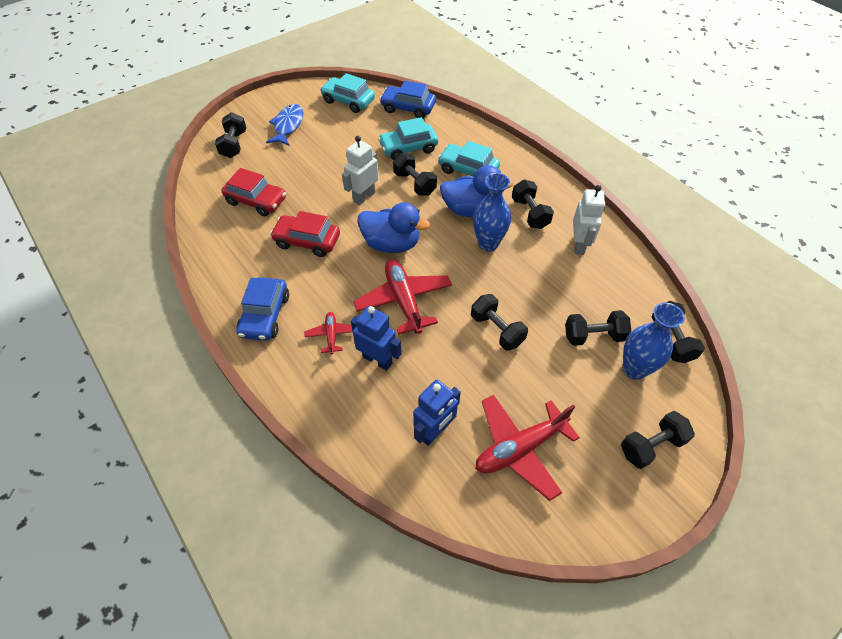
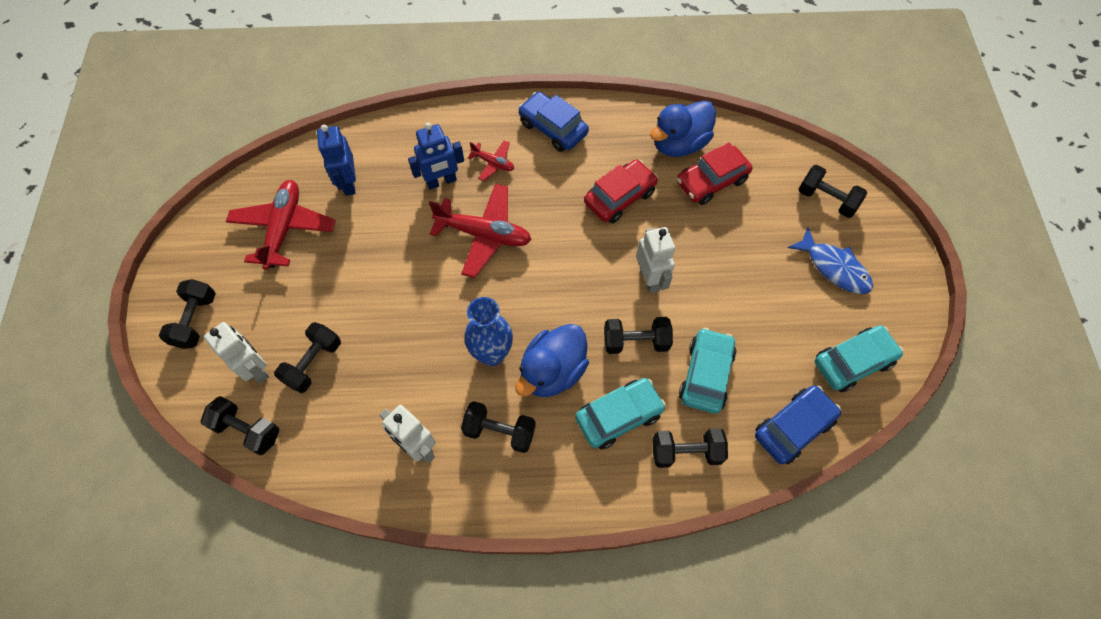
camera: 125 degrees right, 10 degrees up
(391, 244) = (561, 265): blue duck -> blue duck (679, 144)
(497, 330) = (391, 287): black dumbbell -> black dumbbell (686, 452)
(634, 369) = (256, 369): blue vase -> white robot

